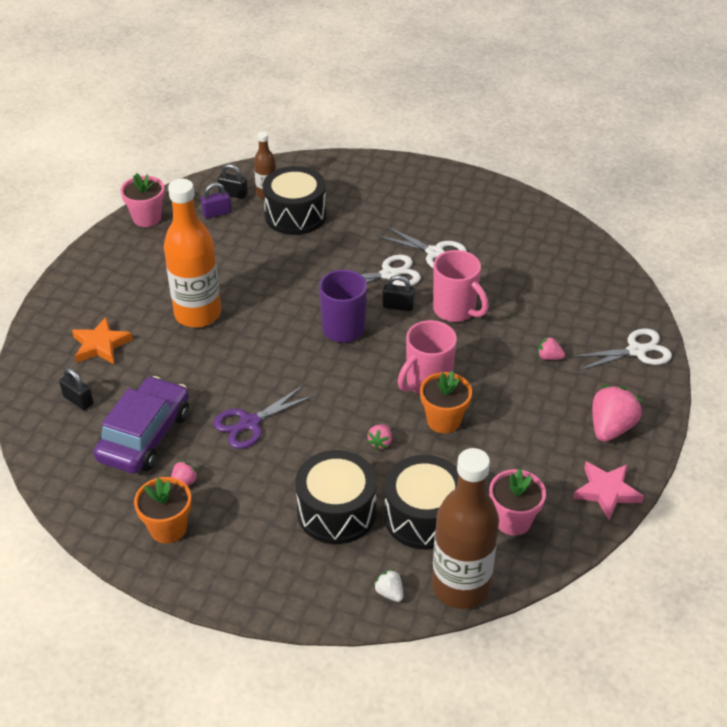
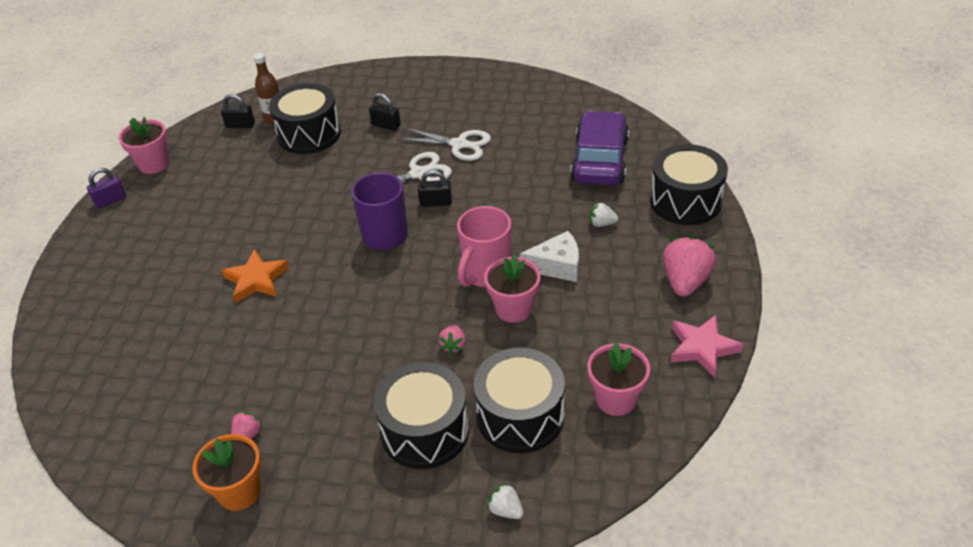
camera: 10 degrees left, 0 degrees up
(78, 400) = (110, 368): black padlock -> black padlock (386, 125)
(101, 345) = (126, 303): orange star -> orange star (256, 280)
(144, 435) = (193, 392): purple car -> purple car (599, 160)
(198, 314) = (227, 250): orange bottle -> none
(217, 213) = (227, 146): purple padlock -> purple padlock (110, 200)
(250, 423) = (308, 354): purple scissors -> none
(443, 420) = (513, 309): orange flower pot -> pink flower pot
(455, 310) = (495, 196): pink mug -> none
(460, 587) = (581, 485): brown bottle -> none
(495, 389) = (557, 266): none -> white cheese
(549, 357) = (602, 223): pink strawberry -> white strawberry
(636, 351) = (685, 201): white scissors -> black drum

